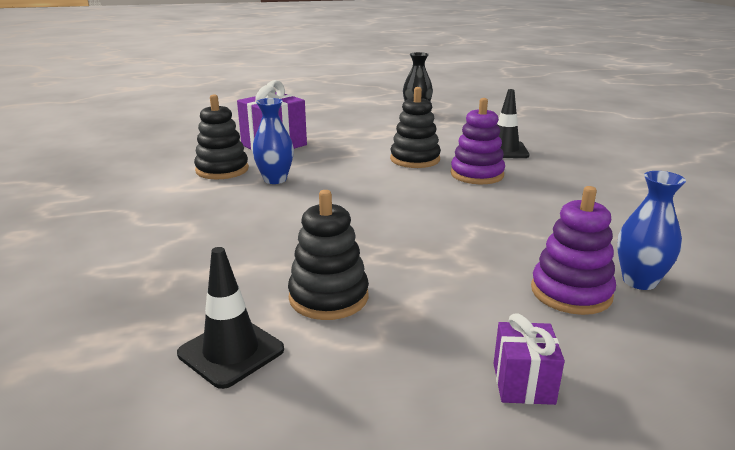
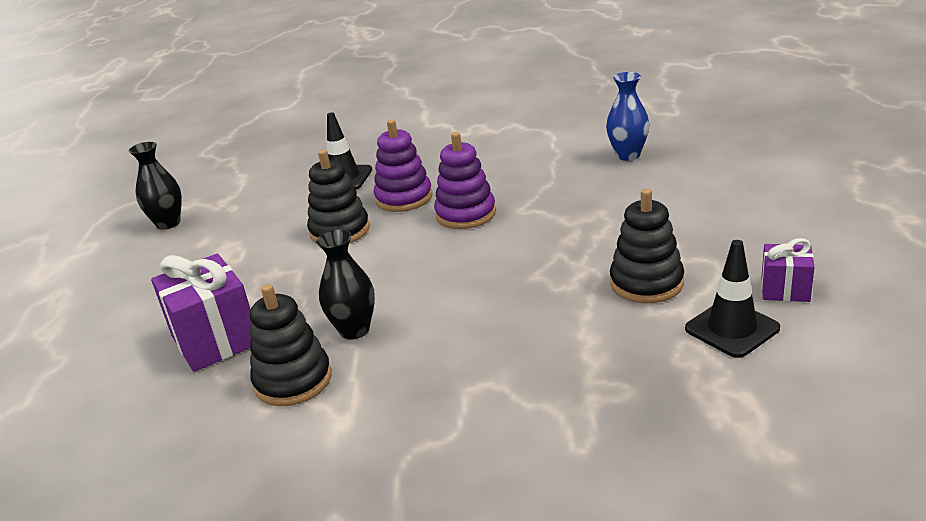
camera: 75 degrees left, 5 degrees up
(275, 179) = (354, 330): blue vase -> black vase
(523, 383) = (752, 209): purple gift -> purple gift (785, 289)
(571, 292) = (642, 180): purple stacking toy -> purple stacking toy (465, 214)

